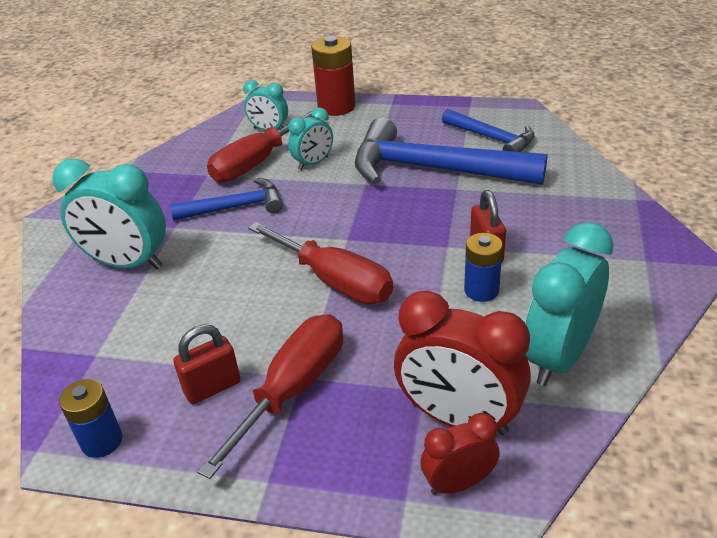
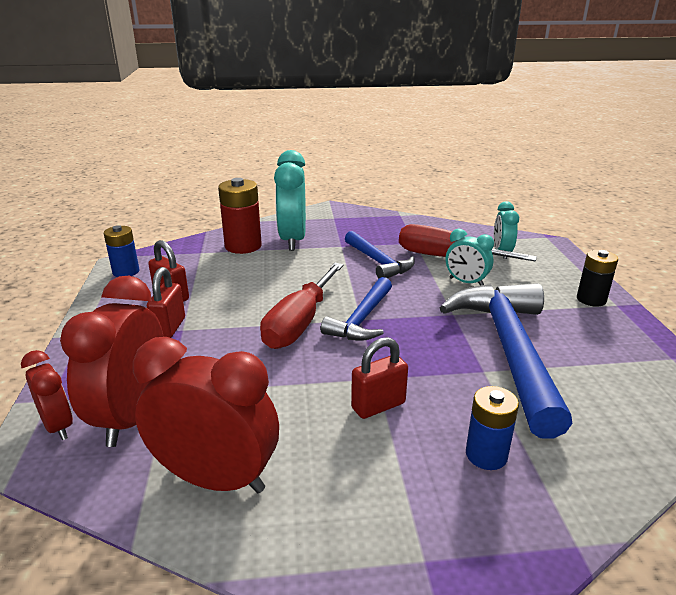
camera: 70 degrees right, 10 degrees down
(293, 389) = (169, 328): red screwdriver -> red padlock
(336, 107) = (575, 276): red battery -> red battery (243, 246)
(378, 111) = (591, 299): none -> black battery
(481, 290) = (311, 410): blue battery -> blue battery (486, 455)
(492, 138) = (612, 384): blue hammer -> blue hammer (362, 319)
(558, 357) = (216, 479): turquoise clock -> red clock

